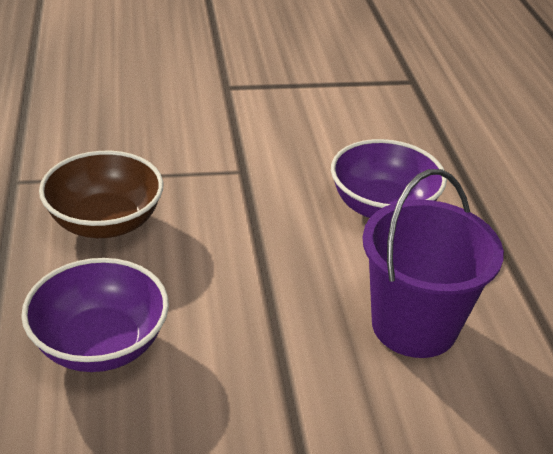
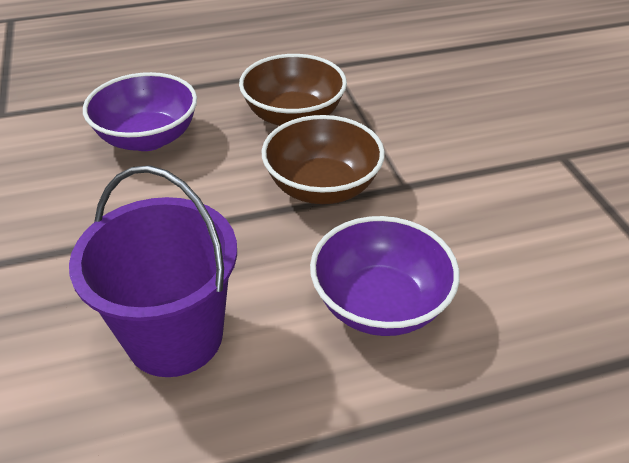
camera: 85 degrees right, 5 degrees up
(233, 218) = (322, 187): none -> brown bowl

